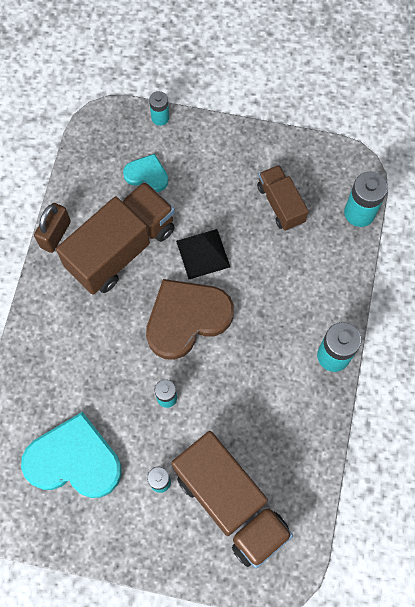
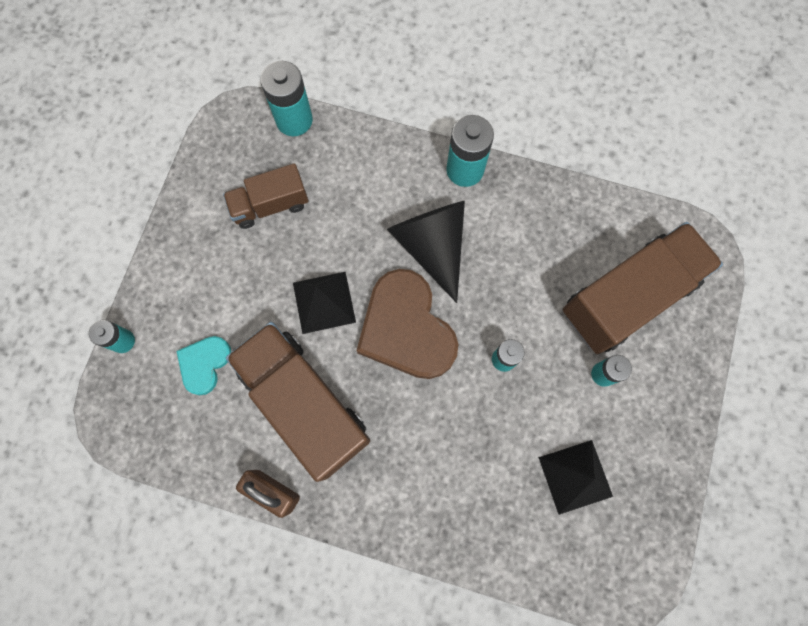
camera: 85 degrees left, 5 degrees up
(74, 460) = (575, 477): turquoise heart -> black pyramid
(259, 333) = (432, 246): none -> black cone

